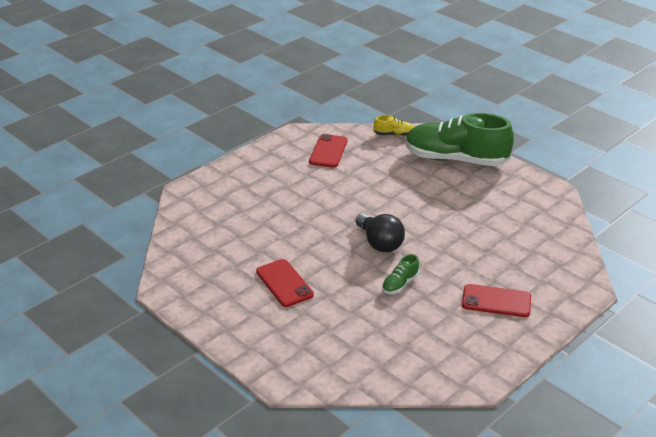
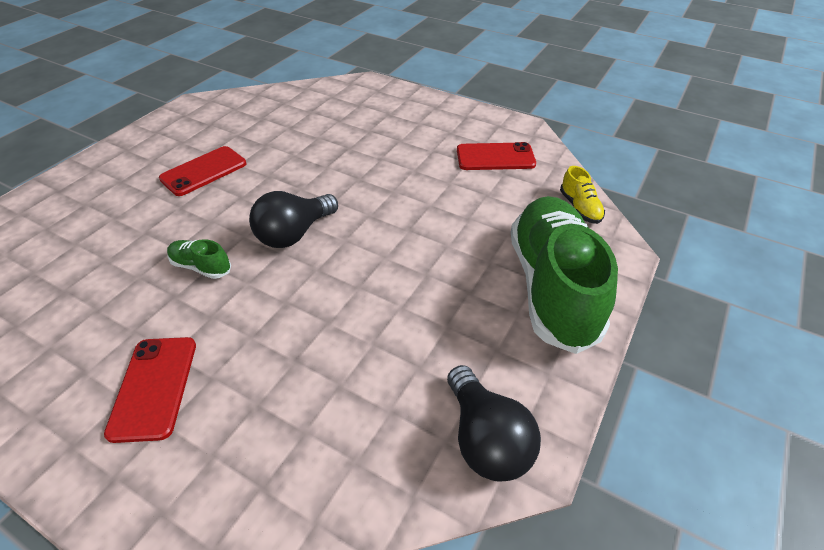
camera: 75 degrees right, 10 degrees up
(544, 199) = (486, 439): none -> black light bulb

